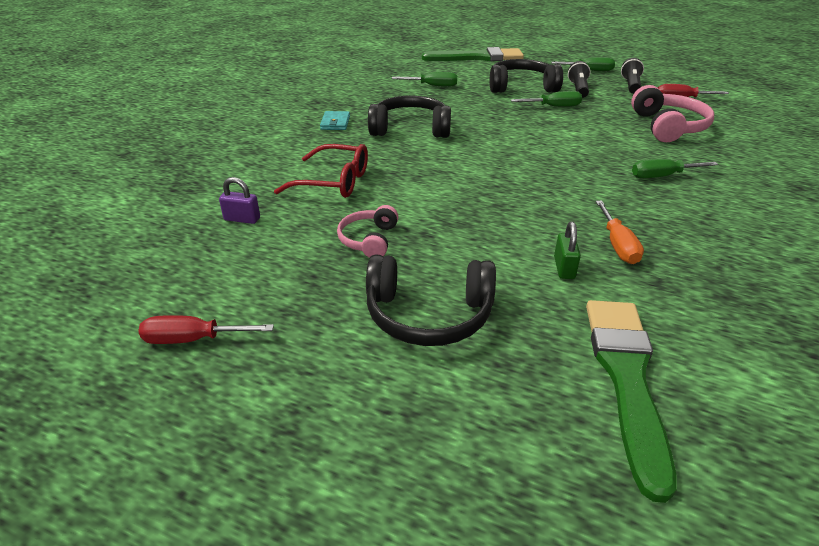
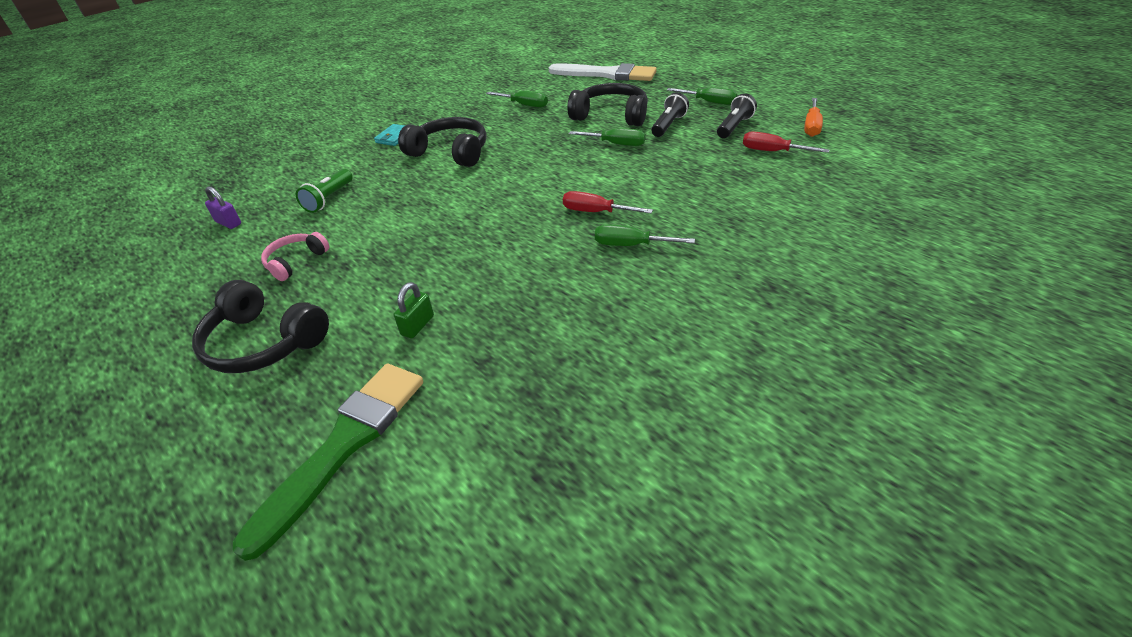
camera: 25 degrees right, 5 degrees up
(193, 339) = (96, 321): red screwdriver -> red screwdriver (595, 212)
(333, 182) = (329, 199): red glasses -> green flashlight
(477, 57) = (607, 74): green brush -> white brush
(617, 245) = (493, 313): orange screwdriver -> orange screwdriver (811, 126)
(667, 127) = (712, 185): pink headphones -> none

